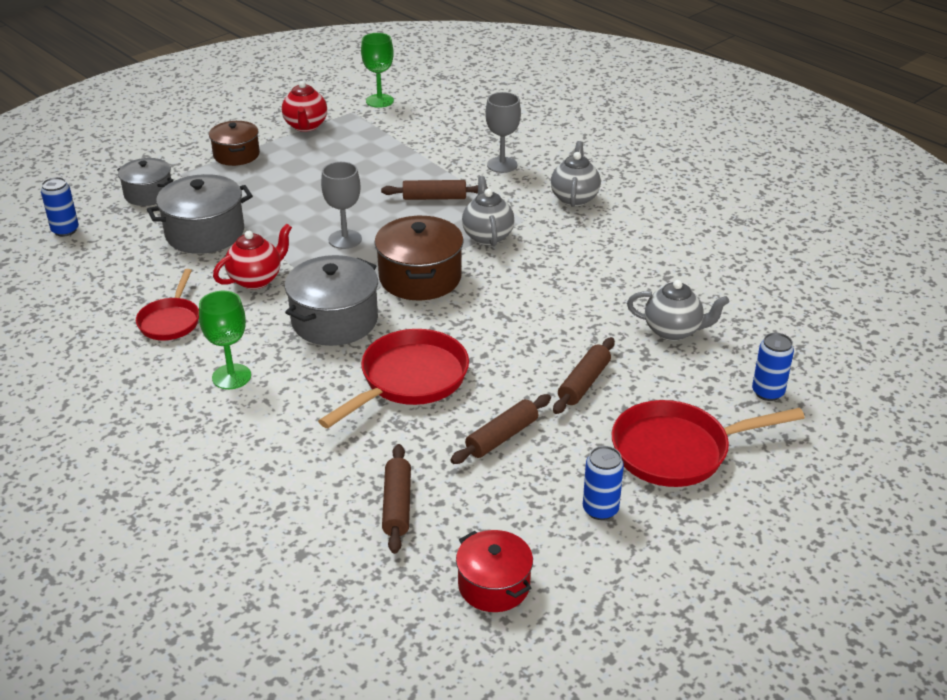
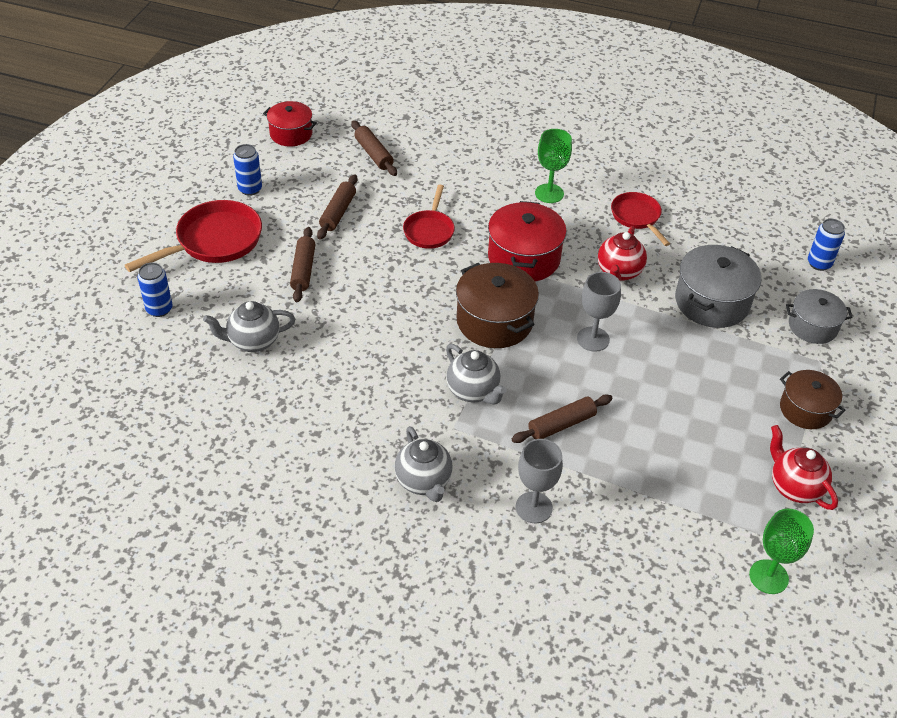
camera: 150 degrees right, 10 degrees up
(334, 320) = (524, 258): grey pot -> red pot
(409, 380) = (429, 230): red pan -> red pan, size x0.62

